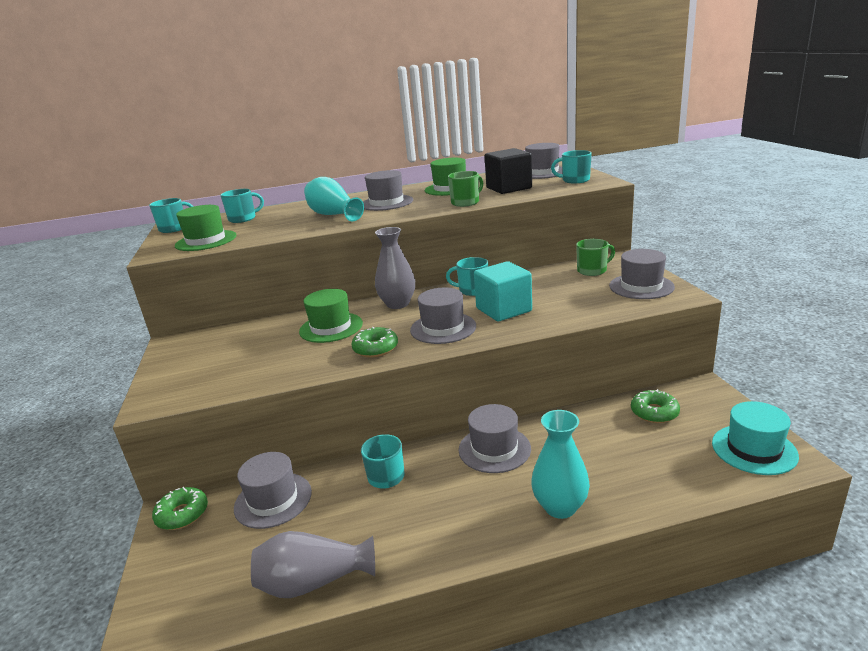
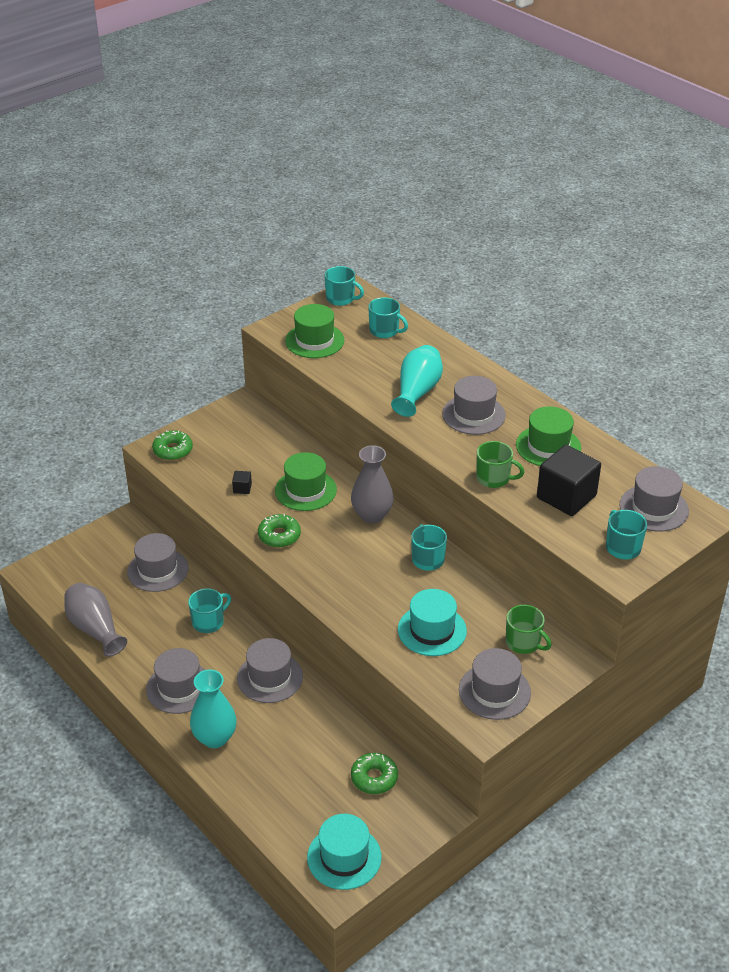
camera: 60 degrees right, 15 degrees up
(182, 514) = (125, 530): green donut -> green donut (173, 450)
(286, 358) = (242, 488): none -> black cube
(443, 328) = (334, 566): grey hat -> grey hat (179, 688)
(503, 310) = (390, 596): turquoise cube -> none
(557, 299) = (432, 630): none -> turquoise hat

